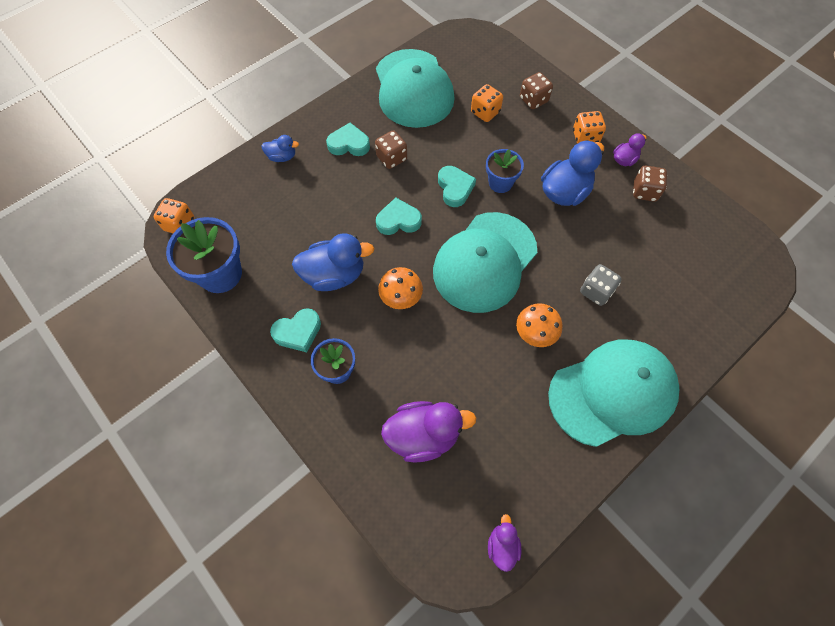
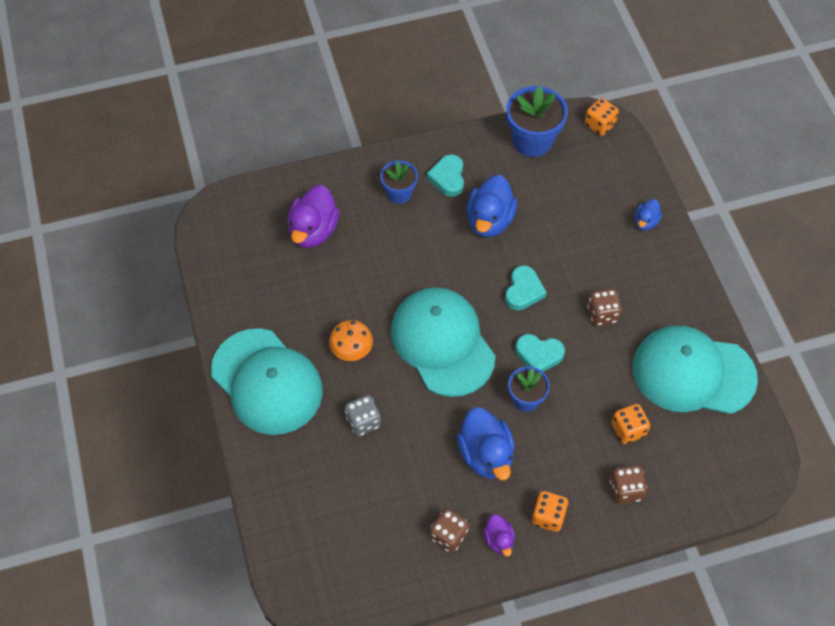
camera: 115 degrees right, 5 degrees down
(349, 144) = (638, 283): turquoise heart -> none
(401, 297) = (441, 262): orange mushroom -> none
(502, 545) = (207, 247): purple duck -> none
(612, 393) = (267, 381): turquoise cap -> turquoise cap turned 45 degrees counterclockwise

